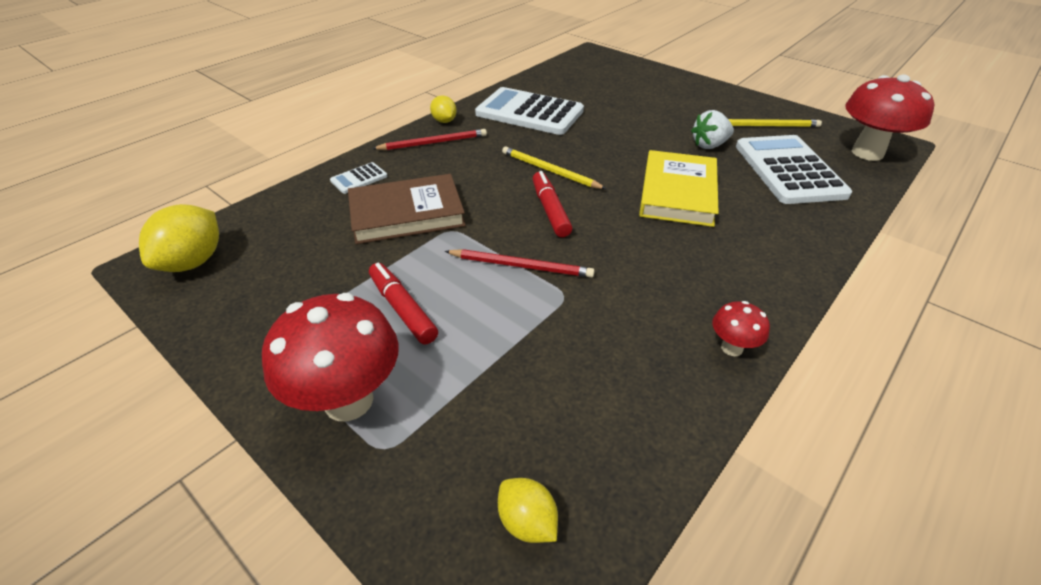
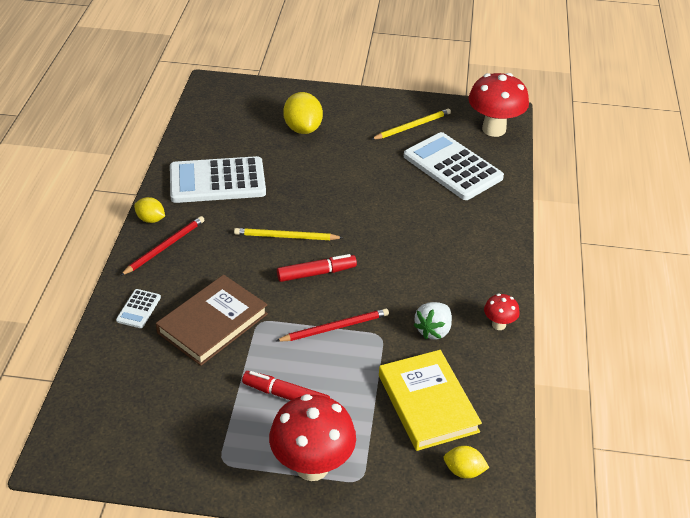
camera: 35 degrees left, 0 degrees up
(193, 262) = (88, 438): yellow lemon -> yellow lemon (303, 129)
(550, 210) = (316, 273): red marker -> red marker turned 120 degrees clockwise
(678, 193) = (393, 219): yellow book -> yellow book (428, 403)
(709, 145) = (384, 163): white strawberry -> white strawberry (433, 330)

